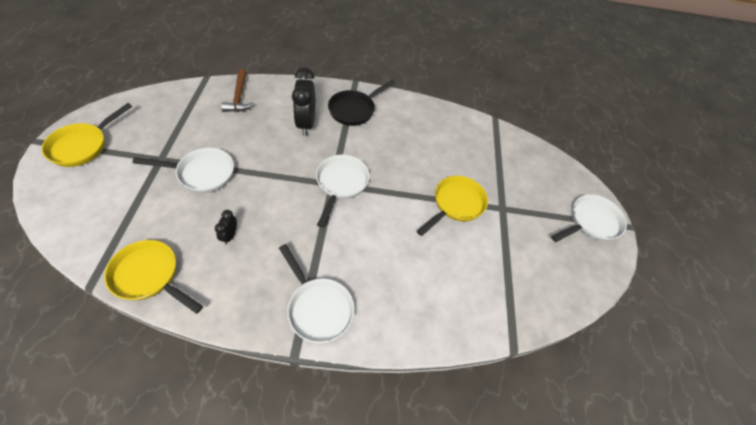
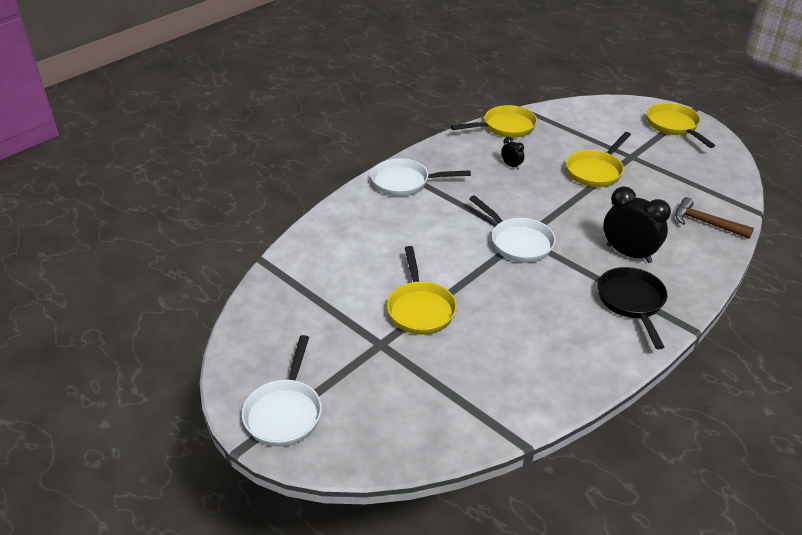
camera: 135 degrees right, 15 degrees down
(202, 173) = (596, 171): white pan -> yellow pan

